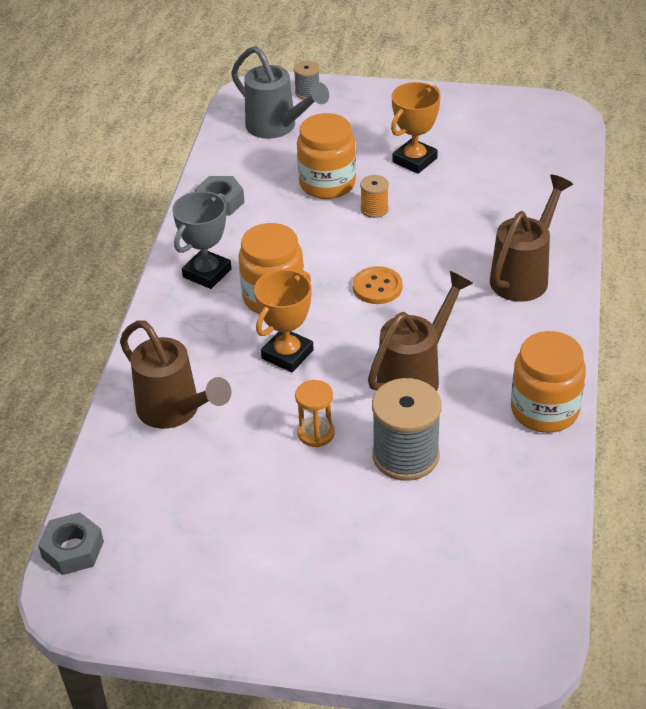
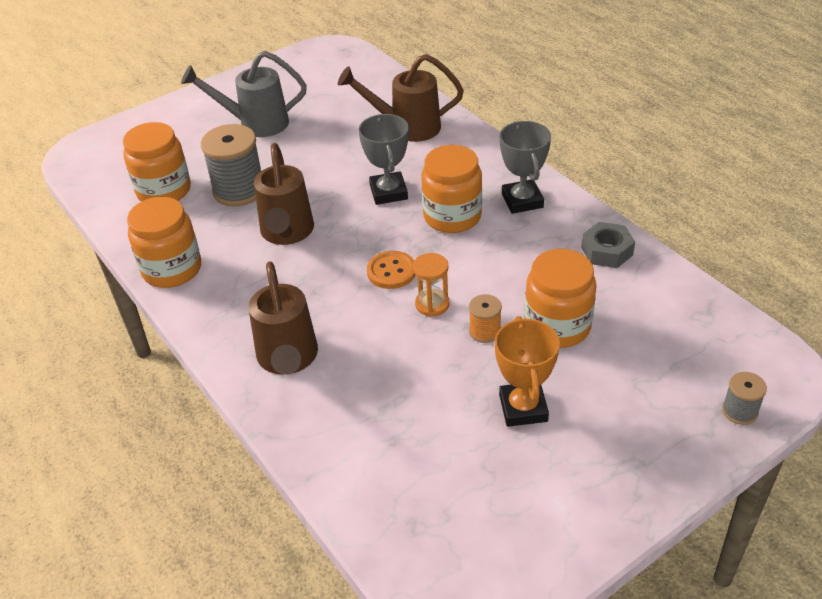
camera: 135 degrees right, 0 degrees up
(73, 549) = (361, 59): grey nut -> none
(278, 127) = (690, 349): grey watering can -> grey watering can (255, 124)
(287, 354) = (388, 192): orange trophy -> grey trophy
(316, 433) = (309, 167): orange hourglass -> orange hourglass (432, 304)
(476, 512) = (164, 191): none -> orange jar

